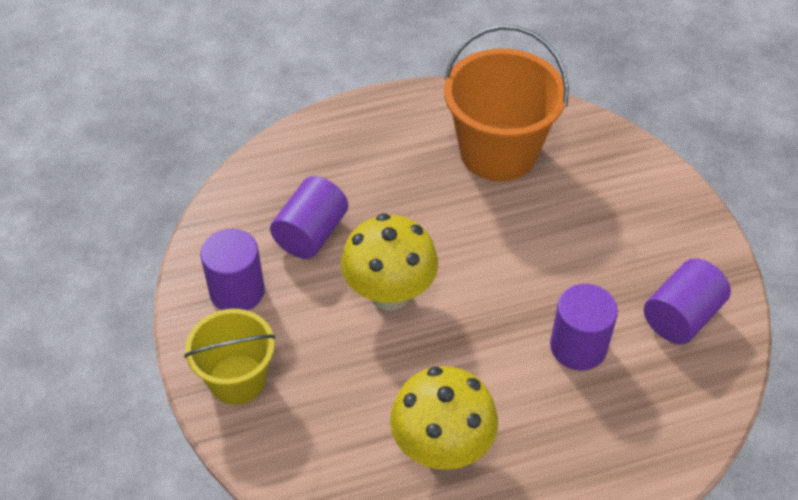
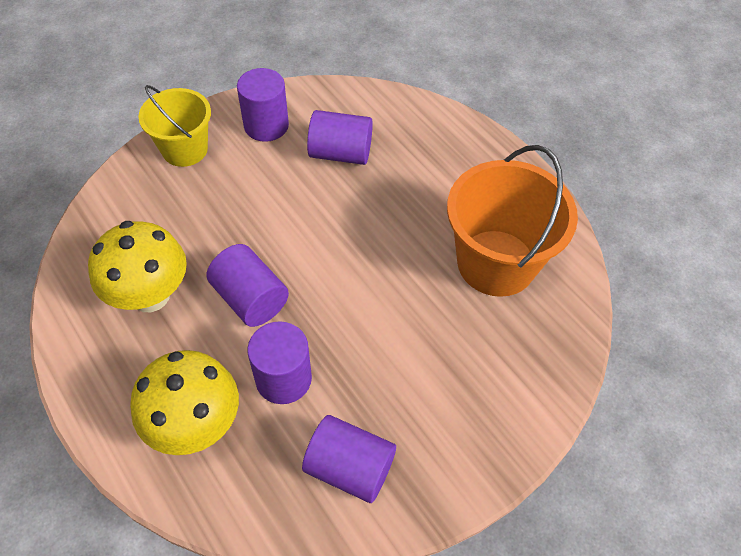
camera: 70 degrees right, 5 degrees up
(389, 294) = (296, 221): yellow mushroom -> yellow mushroom (195, 425)
(476, 355) = (250, 298): none -> purple cylinder

